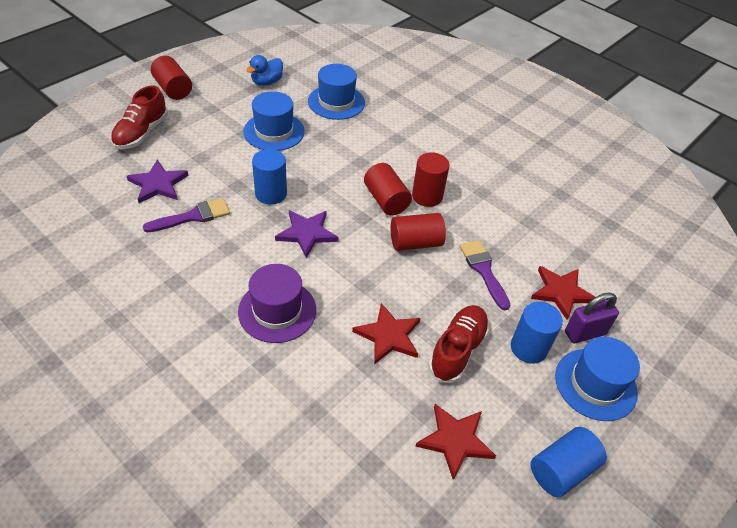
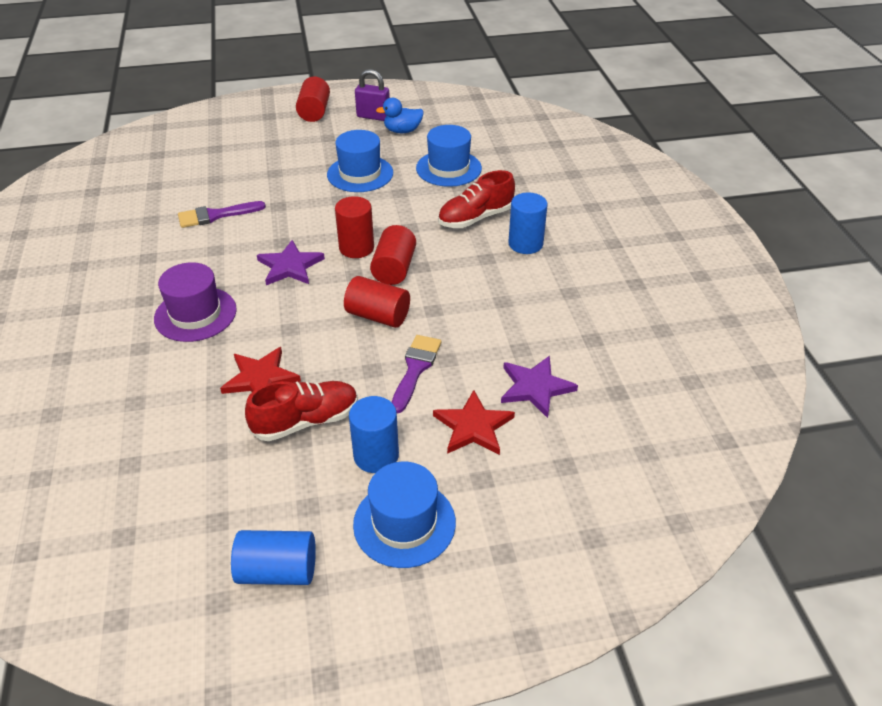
camera: 40 degrees right, 5 degrees down
(141, 133) = (249, 138): red shoe -> red shoe (476, 218)
(158, 184) = (218, 181): purple star -> purple star (535, 387)
(193, 216) = (216, 215): purple brush -> purple brush turned 150 degrees clockwise
(271, 194) = (297, 223): blue cylinder -> blue cylinder (525, 244)
(427, 196) = (439, 281): red cylinder -> red cylinder (356, 248)
(455, 440) = (215, 489): red star -> none
(584, 333) = (451, 474): purple padlock -> purple padlock (373, 116)

